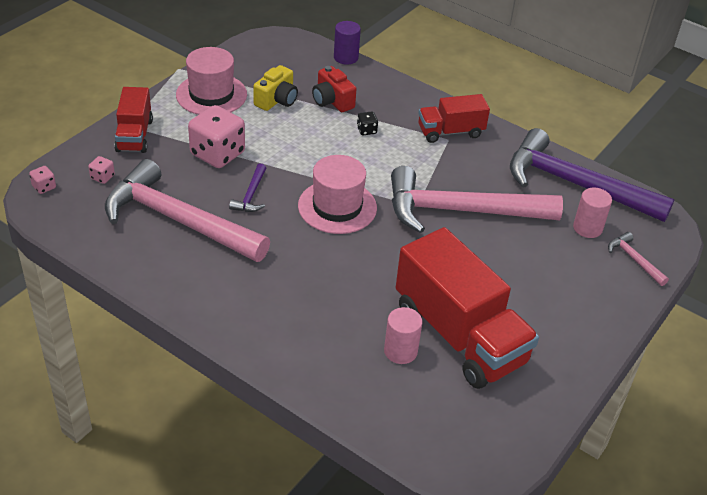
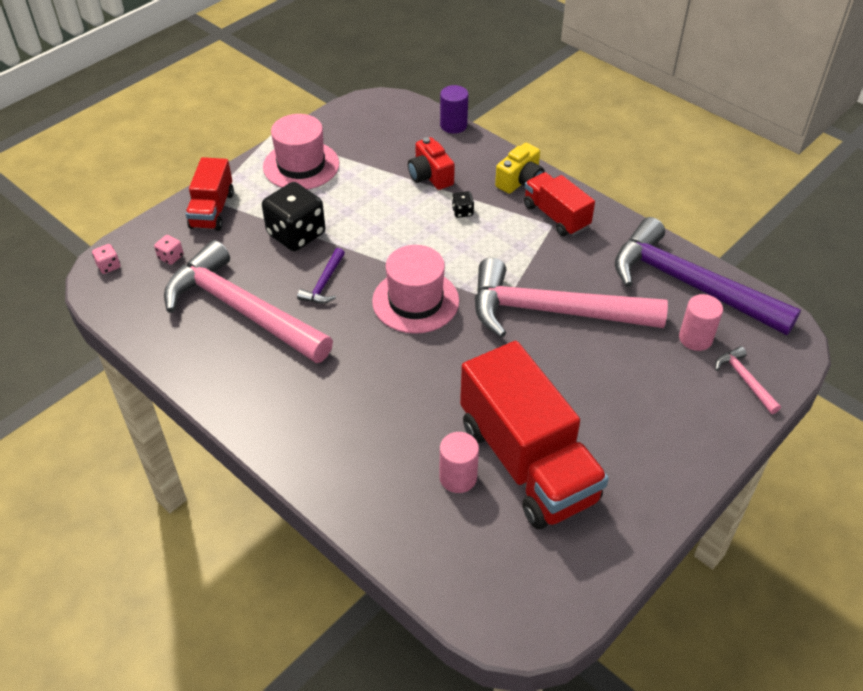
camera: 10 degrees right, 5 degrees up
(217, 154) = (296, 234): pink dice -> black dice
(277, 100) = (370, 173): yellow camera -> yellow camera (520, 181)
(450, 132) = (556, 216): red truck -> red truck turned 60 degrees clockwise

